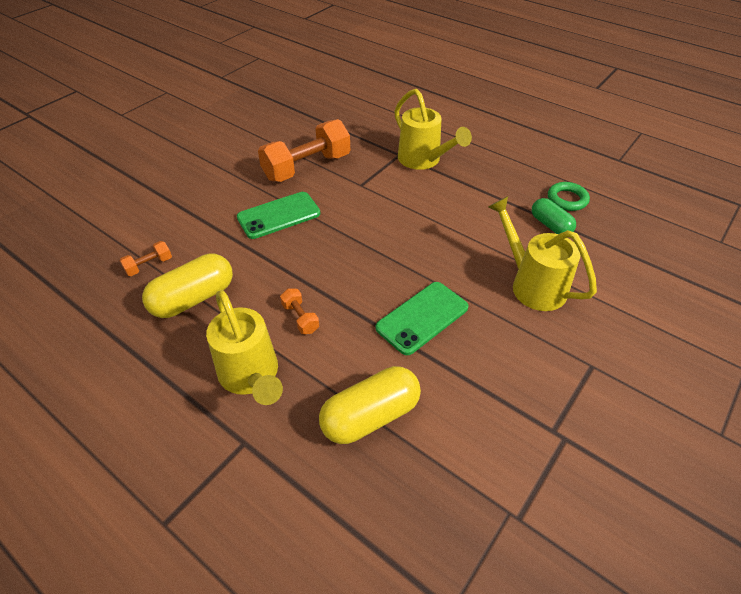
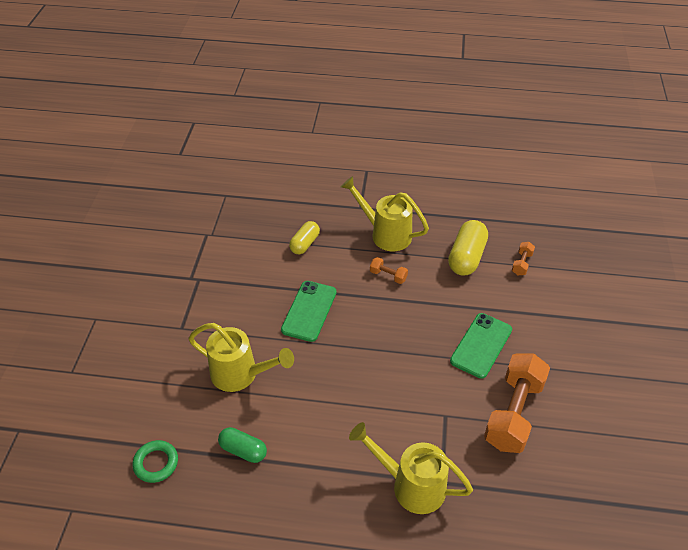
camera: 150 degrees right, 0 degrees up
(370, 416) = (305, 244): yellow capsule -> yellow capsule, size x0.63
(567, 199) = (236, 498): green ring -> green ring (156, 463)

